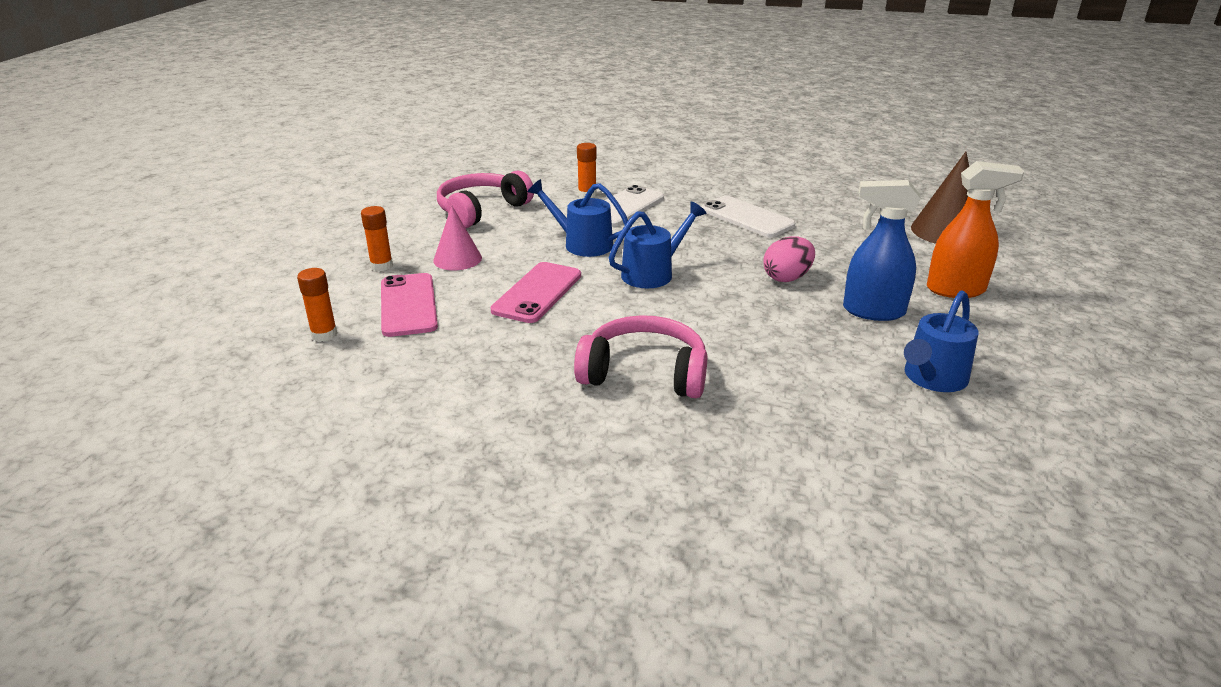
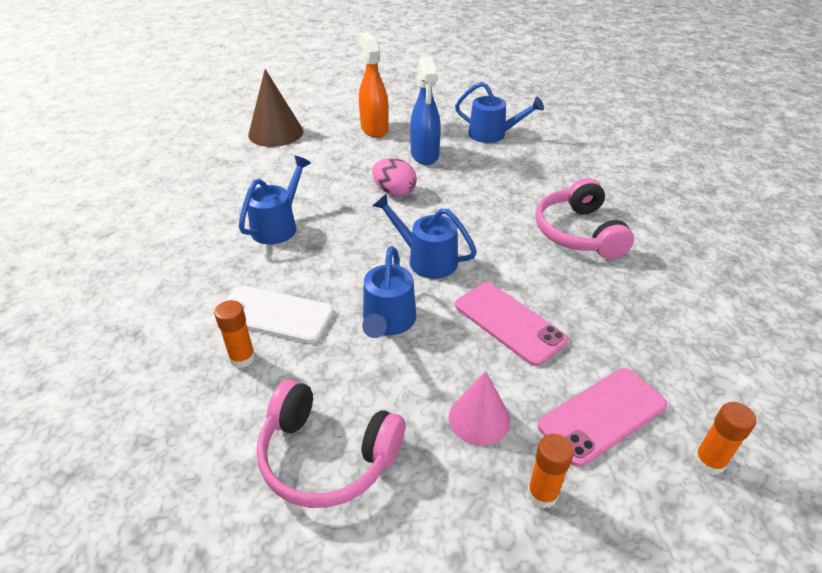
camera: 110 degrees left, 10 degrees up
(537, 293) = (509, 323): pink phone -> pink phone turned 45 degrees clockwise
(747, 217) = (278, 225): white phone -> blue watering can

